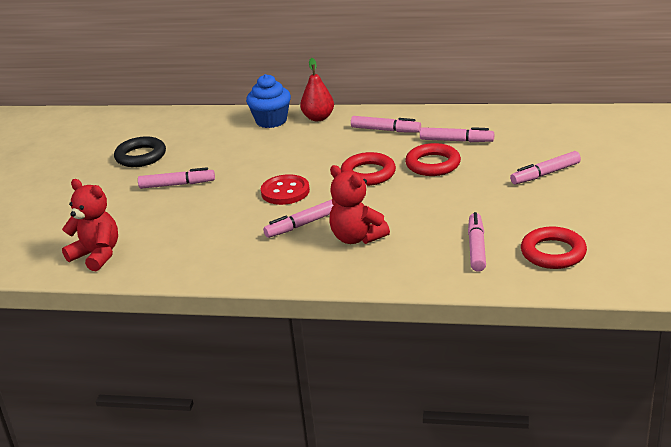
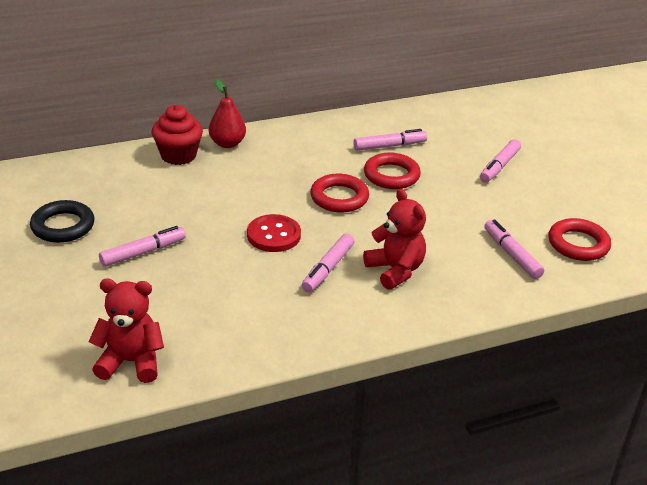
camera: 35 degrees left, 5 degrees up
(271, 121) = (178, 155): blue cupcake -> red cupcake
(357, 238) = (395, 270): red teddy bear -> red teddy bear turned 135 degrees counterclockwise
(385, 130) = (310, 146): pink marker -> none

